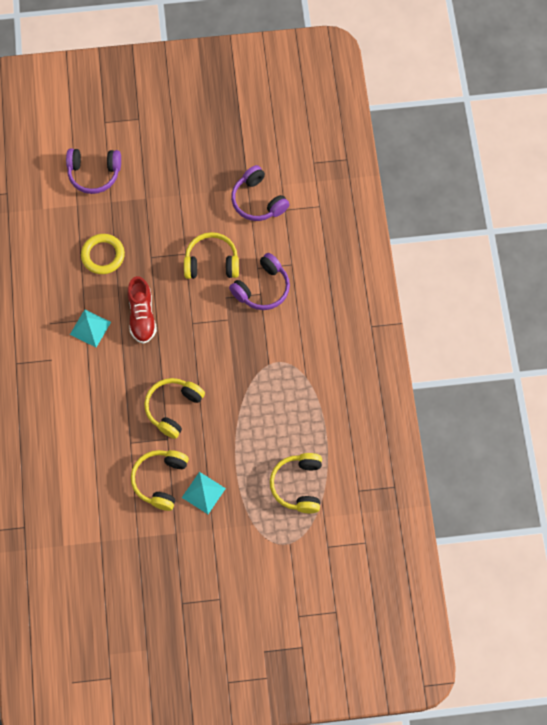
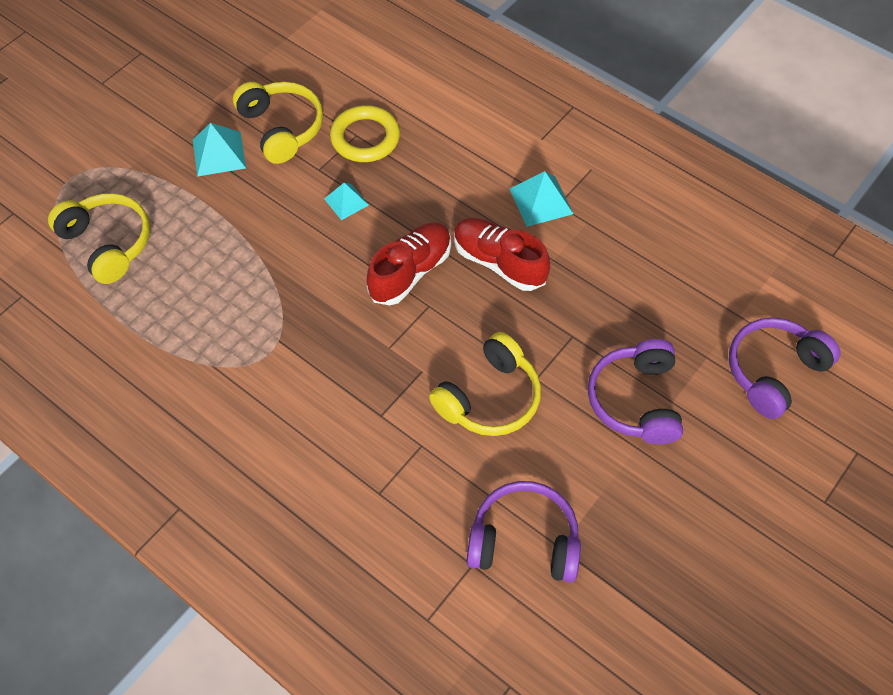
camera: 135 degrees right, 10 degrees down
(103, 255) = (630, 287): yellow ring -> yellow ring (365, 138)
(173, 408) = (346, 202): yellow headphones -> turquoise pyramid
(183, 346) = (410, 272): none -> red shoe
(262, 288) = (385, 424): purple headphones -> purple headphones (635, 400)

